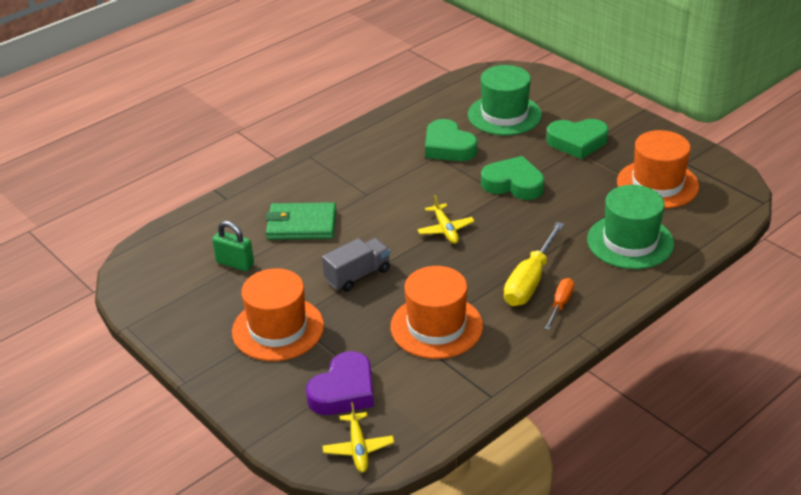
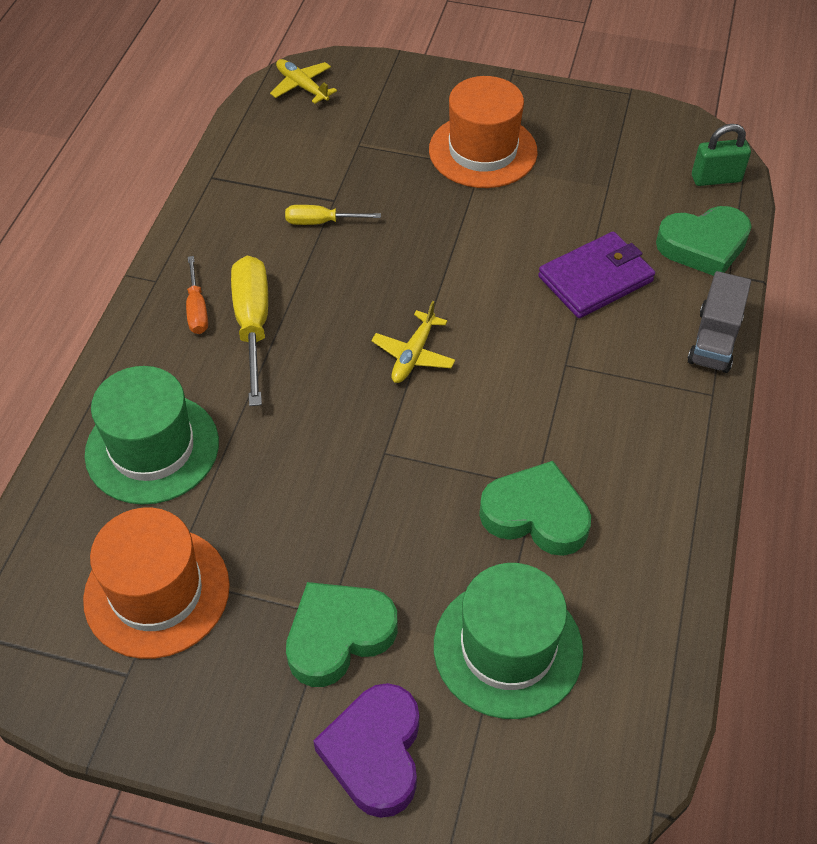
camera: 145 degrees right, 15 degrees up
(235, 263) = (610, 197): green padlock -> green padlock (716, 179)
(301, 225) = (595, 279): green wallet -> purple wallet
(344, 391) = (359, 124): purple heart -> purple heart (375, 753)
(358, 275) = (461, 243): grey truck -> grey truck (714, 340)
(436, 326) = (321, 222): orange hat -> yellow screwdriver
(445, 229) = (413, 354): yellow plane -> yellow plane turned 105 degrees counterclockwise
(513, 184) = (380, 482): green heart -> green heart (703, 246)

